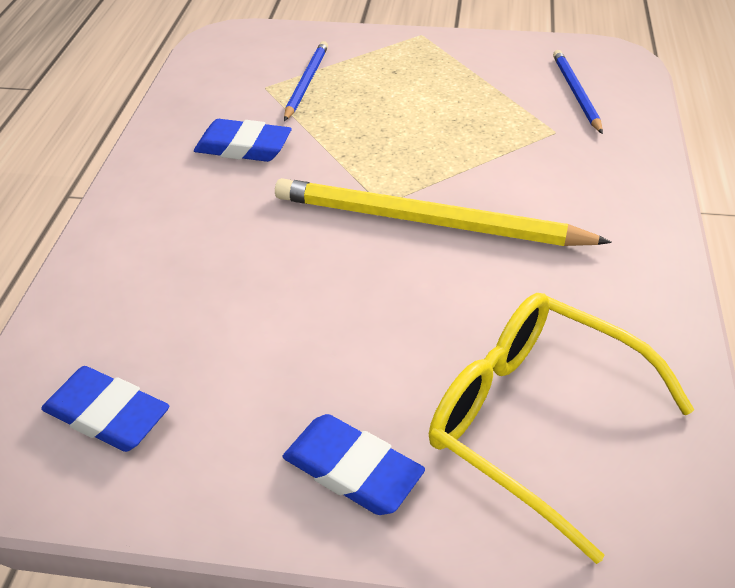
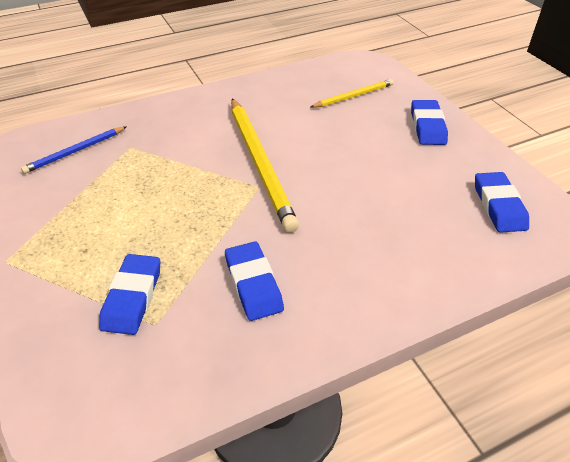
camera: 125 degrees left, 0 degrees up
(306, 82) = (132, 297): blue pencil -> blue eraser
(534, 420) = (354, 96): yellow glasses -> yellow pencil

